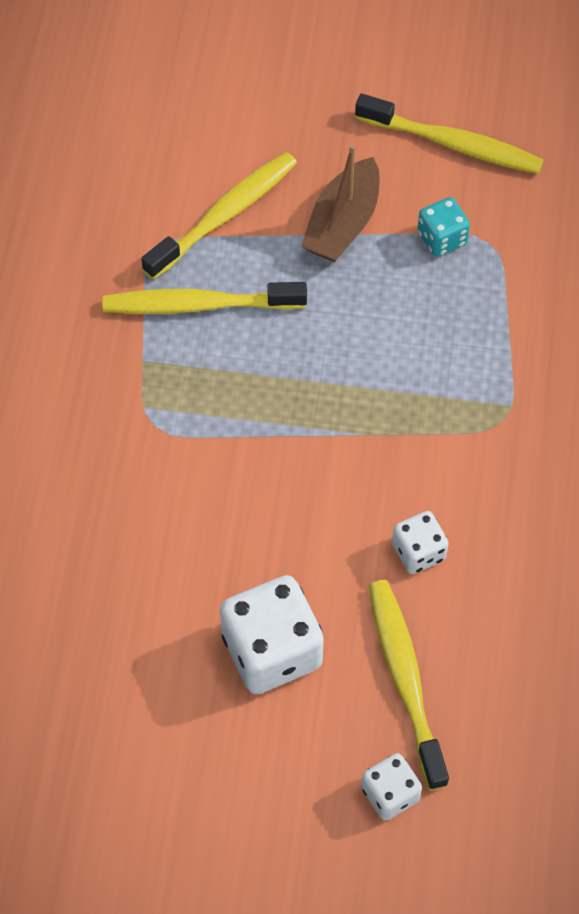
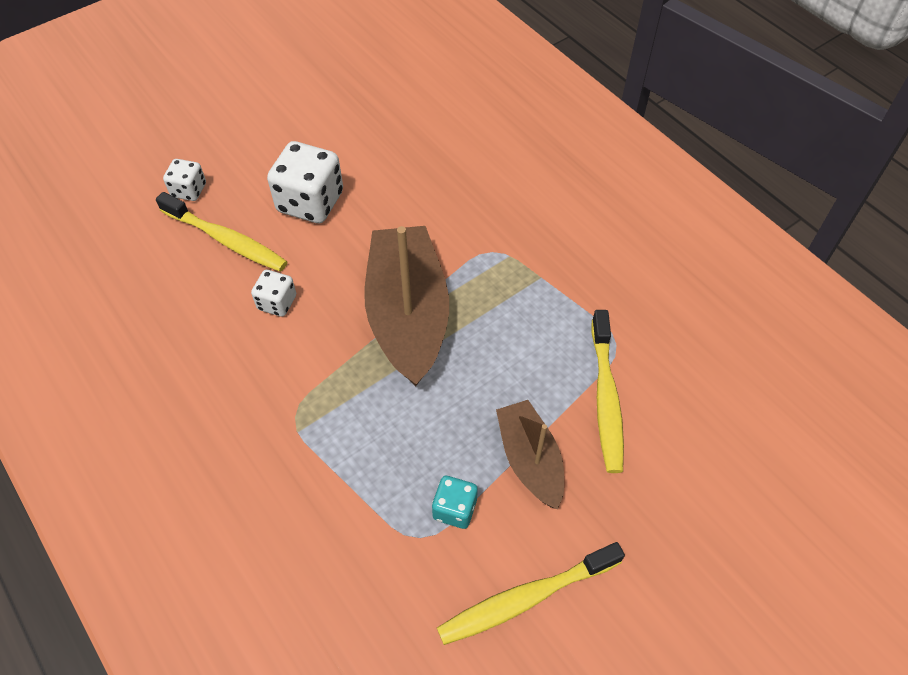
camera: 135 degrees right, 5 degrees down
(199, 305) = (550, 331): yellow toothbrush -> none
(307, 429) = (408, 315): none -> brown boat

